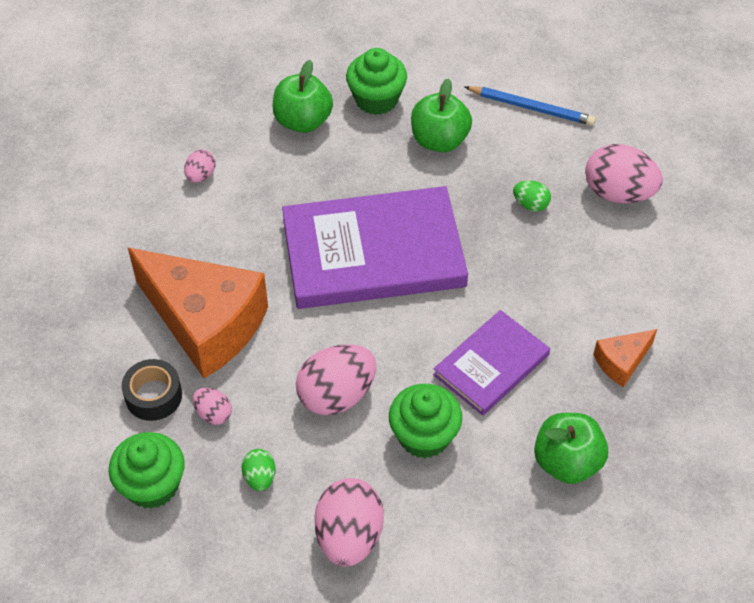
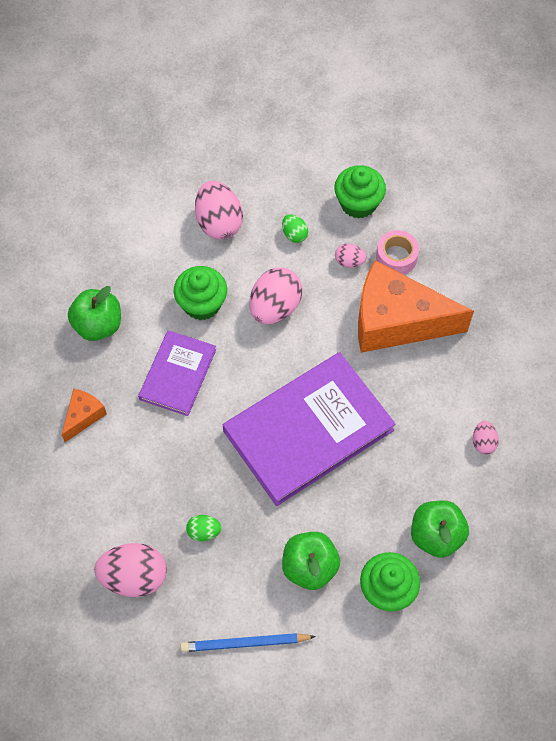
camera: 155 degrees right, 10 degrees up
(153, 396) = (396, 257): black tape -> pink tape

